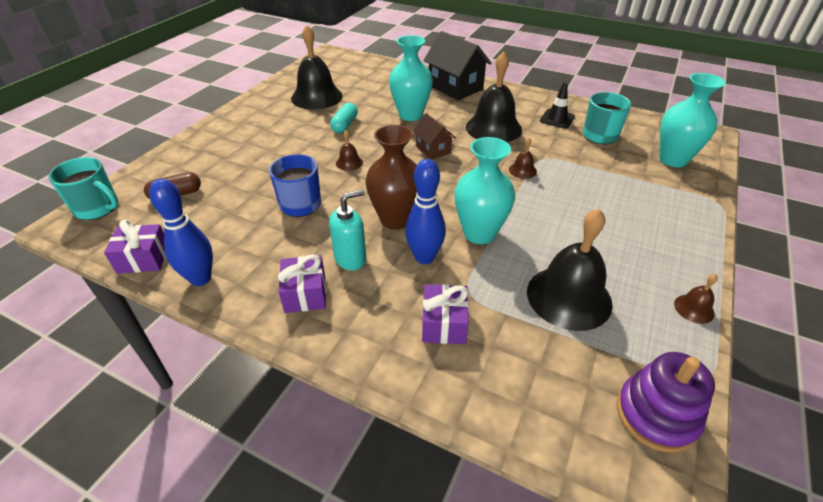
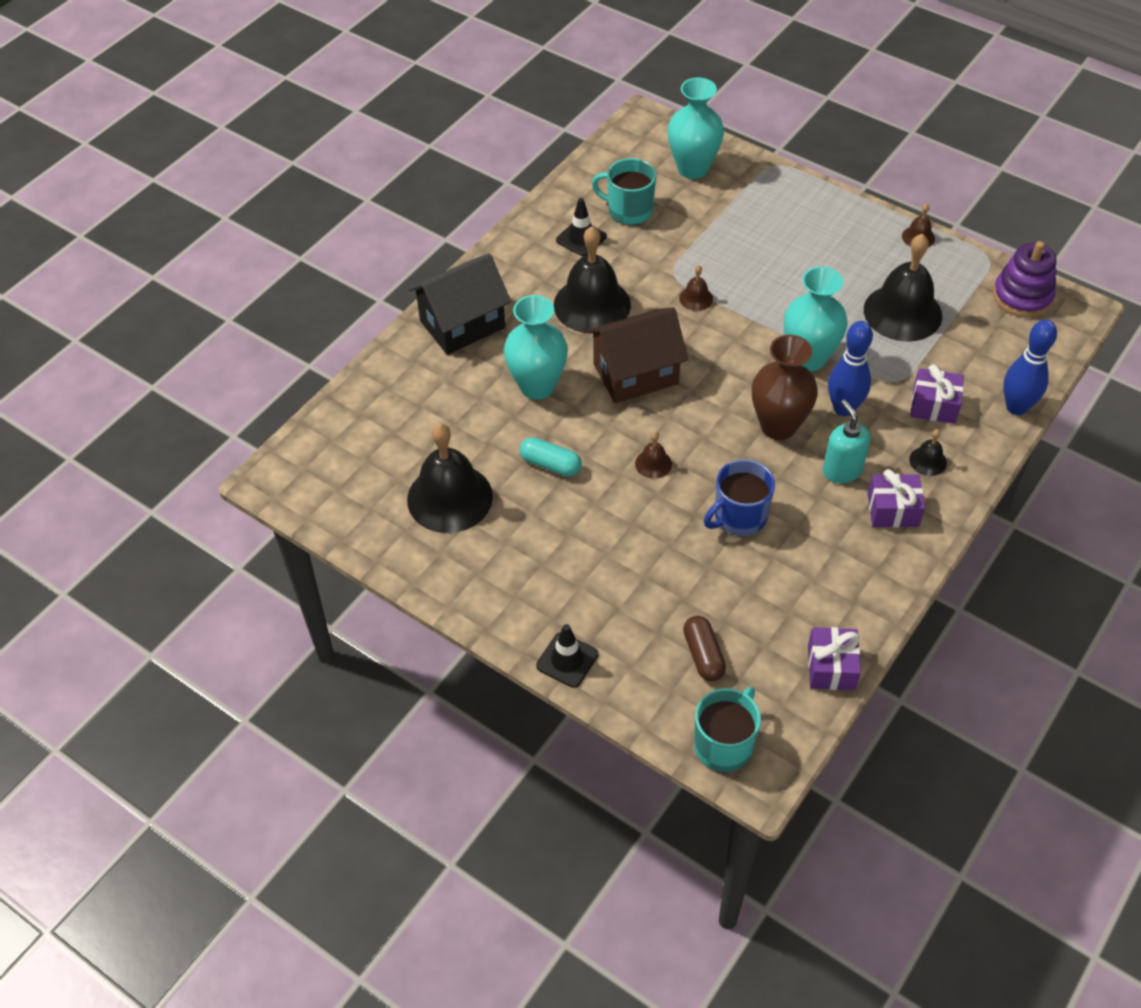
camera: 80 degrees left, 10 degrees up
(189, 143) = (567, 660): none -> black traffic cone
(200, 278) = (867, 605): blue bowling pin -> blue bowling pin (1016, 407)
(368, 319) = (928, 461): none -> black bell
(433, 149) = (635, 374): brown house -> brown house, size x1.79

